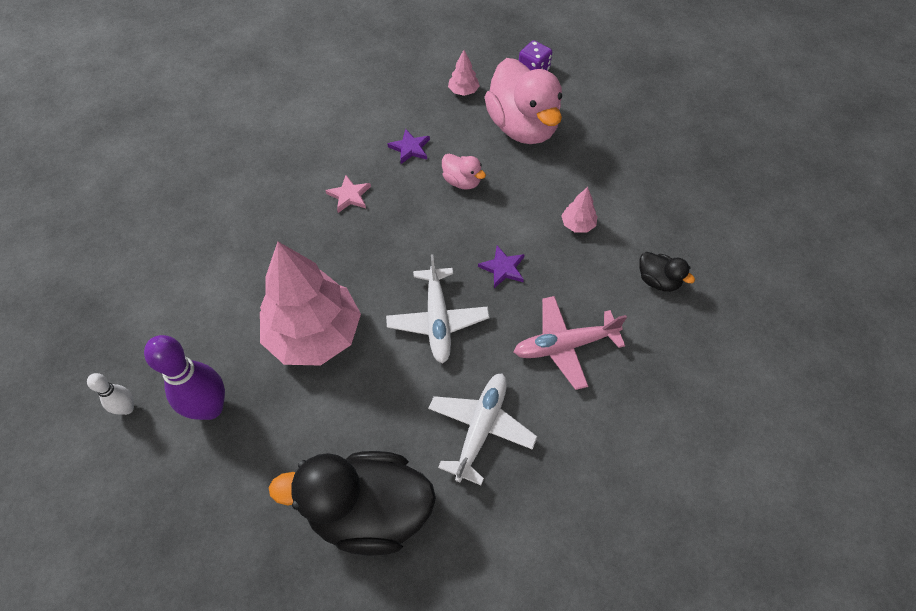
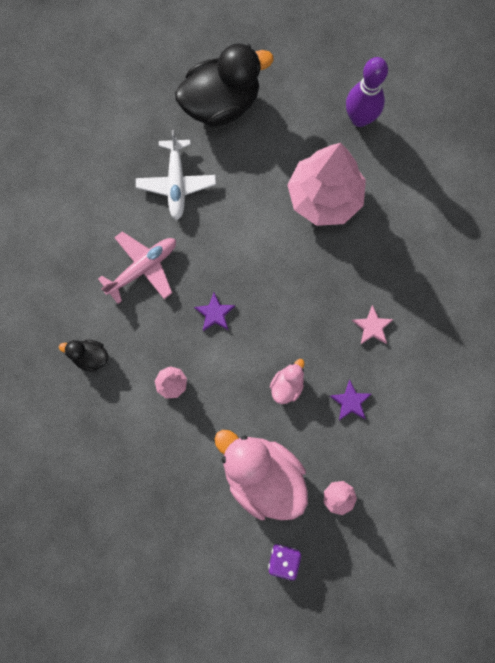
camera: 155 degrees right, 20 degrees up
(127, 408) = (412, 95): white bowling pin -> none
(437, 320) = (243, 247): white plane -> none
(462, 181) = (287, 385): pink duck -> pink duck turned 105 degrees clockwise

